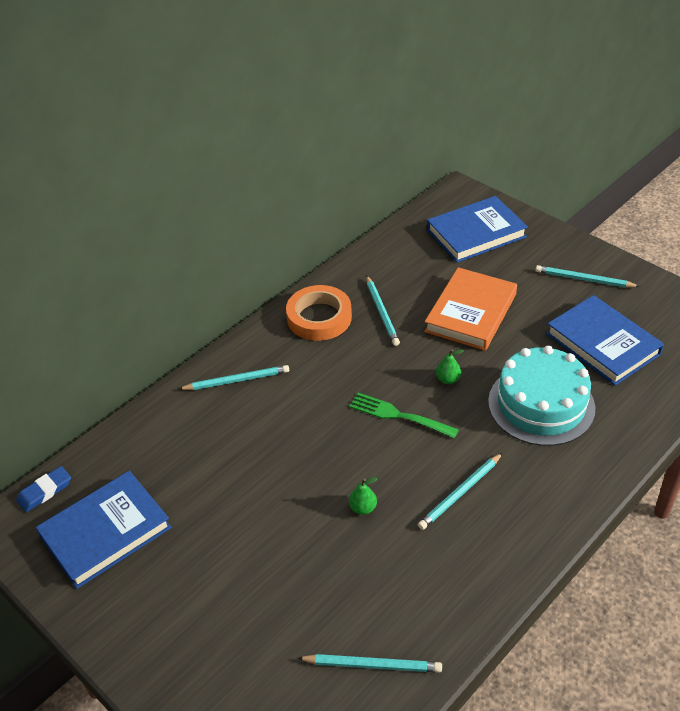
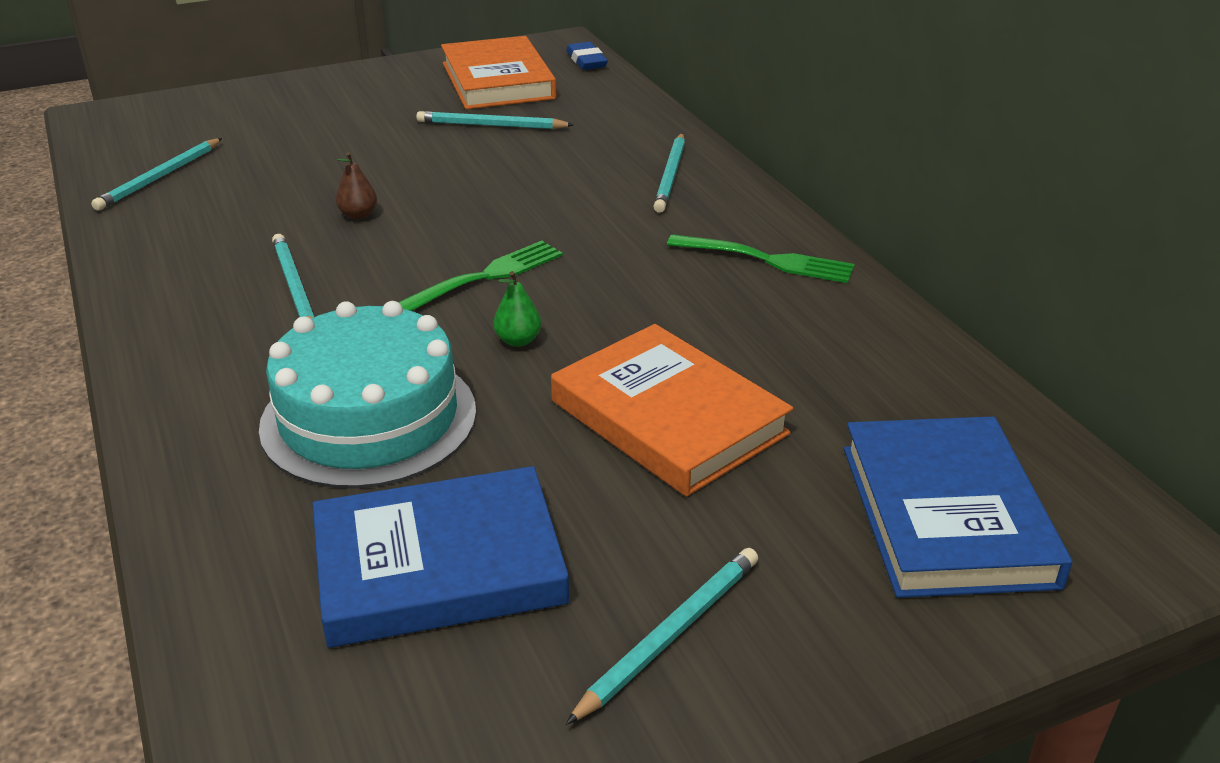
camera: 110 degrees right, 10 degrees down
(105, 532) = (498, 81): blue book -> orange book
(319, 317) = (765, 260): orange tape -> green fork
(363, 508) = (358, 215): green pear -> brown pear
(382, 312) = (739, 320): turquoise pencil -> turquoise pencil (491, 125)

